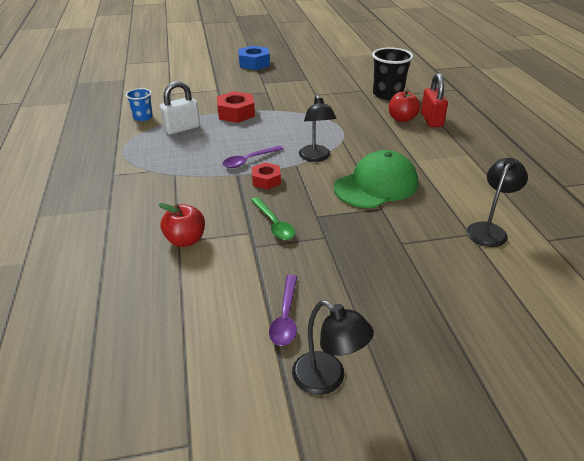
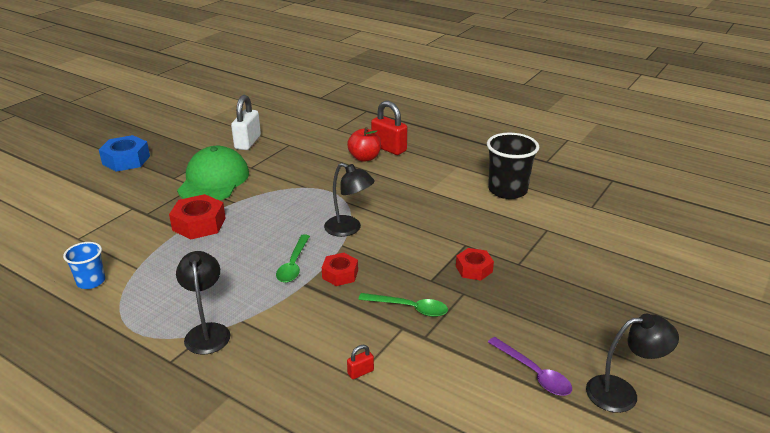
camera: 45 degrees left, 5 degrees down
(182, 128) = (164, 270): white padlock -> white padlock (247, 142)
(185, 240) = (360, 372): red apple -> red padlock
(249, 160) = (293, 265): purple spoon -> green spoon
(360, 227) = (474, 269): none -> red nut
(376, 185) = (433, 227): green cap -> green cap (214, 180)
(387, 94) = (318, 139): black cup -> black cup (507, 190)
(489, 230) = (553, 219): black lamp -> black lamp (207, 331)

